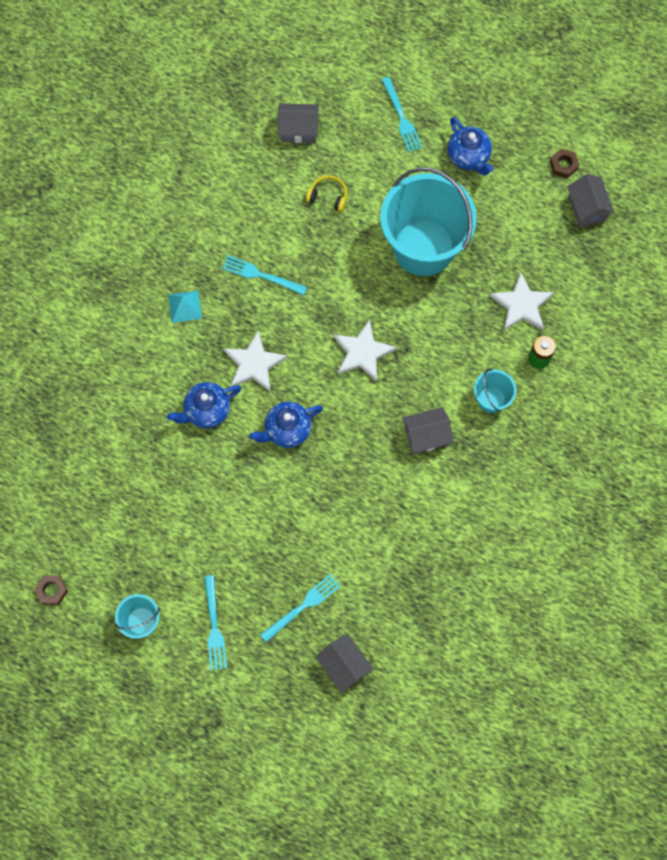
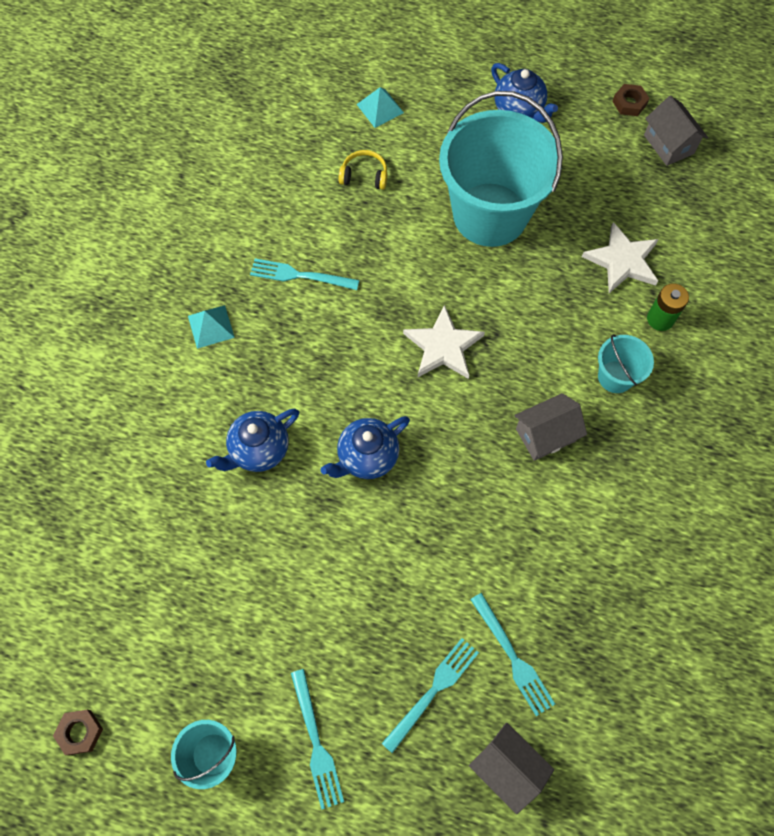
camera: 10 degrees left, 5 degrees down
(254, 364) = (310, 382): white star -> none
(298, 130) = (316, 110): grey house -> none
(352, 137) = (380, 108): none -> turquoise pyramid
(402, 117) = (432, 81): turquoise fork -> turquoise fork (513, 657)

